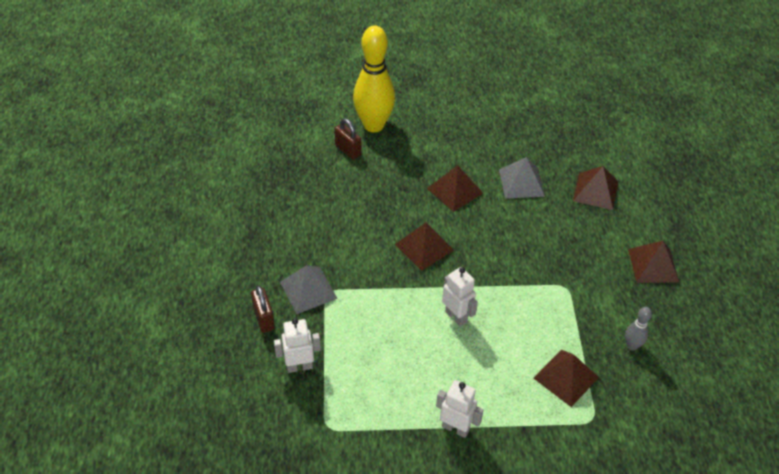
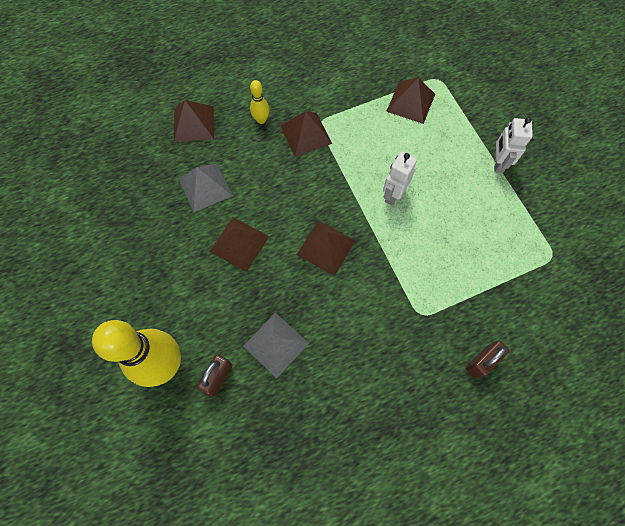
camera: 110 degrees left, 20 degrees up
(299, 366) = (512, 304): white robot -> none
(308, 290) = (428, 334): grey pyramid -> grey pyramid (276, 344)
(584, 241) = (261, 120): none -> yellow bowling pin
(632, 346) = (358, 67): grey bowling pin -> none
(653, 265) = (267, 67): brown pyramid -> brown pyramid (306, 134)

